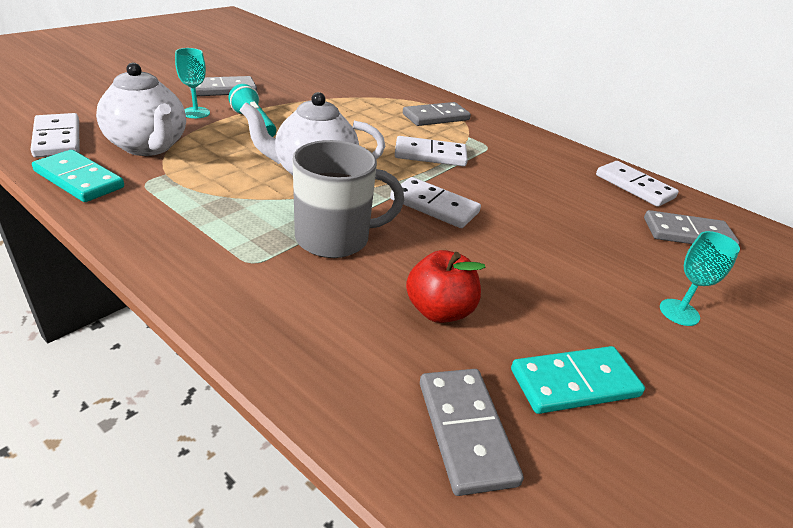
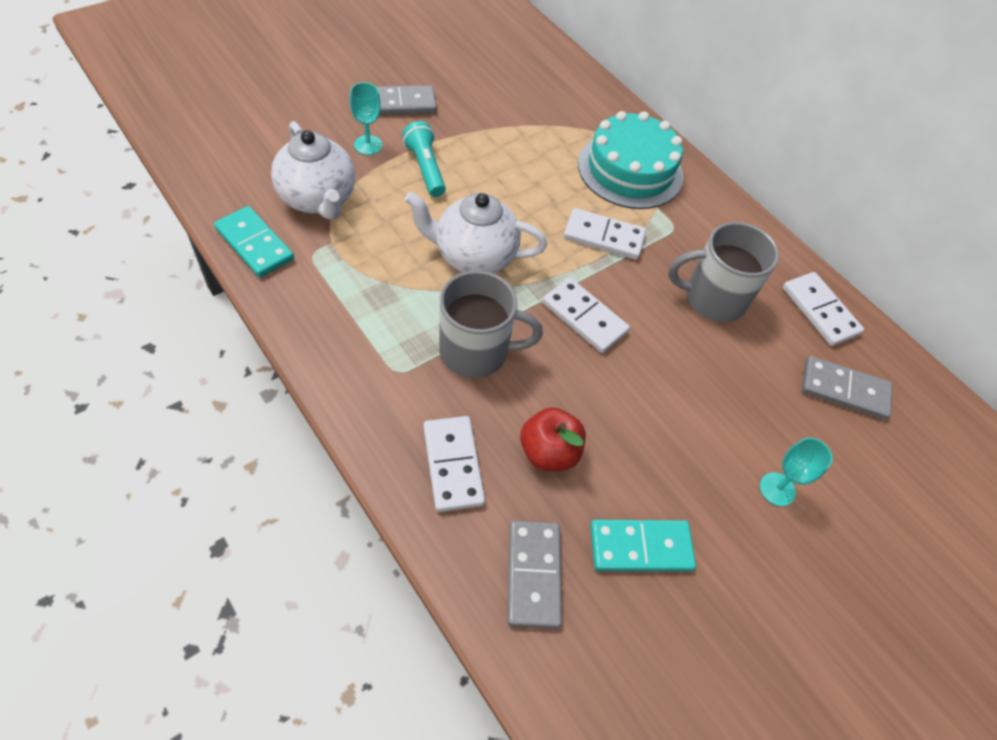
camera: 10 degrees right, 20 degrees up
(57, 139) = (234, 180): white domino -> white domino (452, 465)
(436, 117) = (630, 170): grey domino -> turquoise cake
(542, 185) = (712, 298): none -> grey mug

